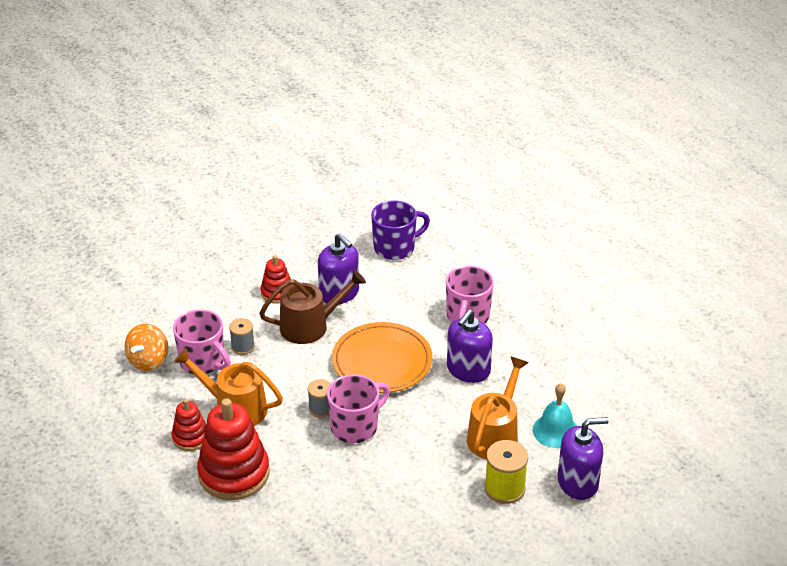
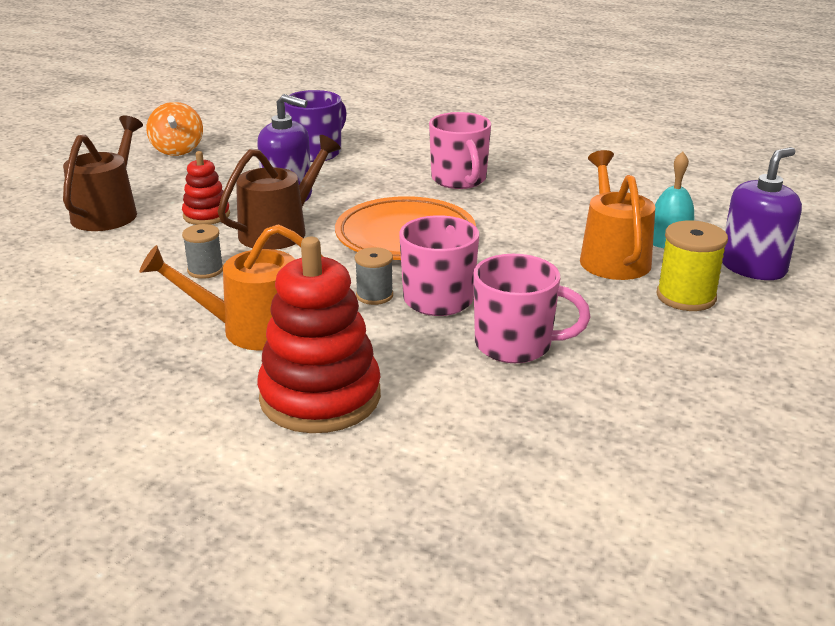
camera: 30 degrees left, 10 degrees down
(148, 361) = (71, 320): orange spinning top -> orange spinning top (177, 150)
(190, 437) = (212, 379): red stacking toy -> none
(203, 362) = (160, 298): pink mug -> pink mug (516, 345)
(222, 267) = (108, 212): none -> brown watering can
(468, 370) = (512, 216): purple soap dispenser -> none

